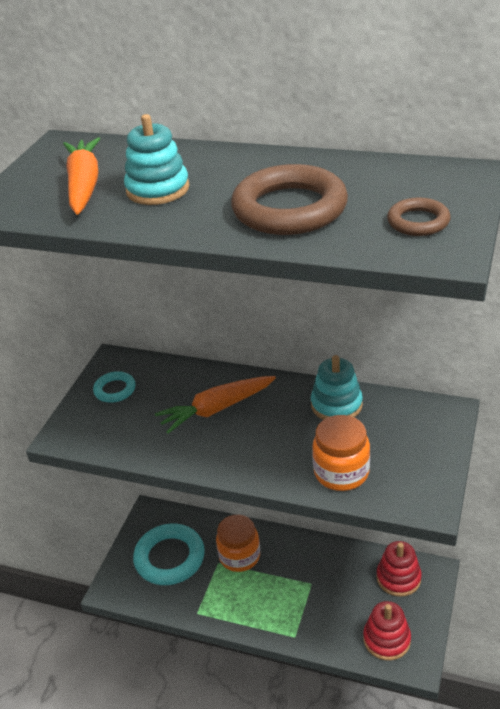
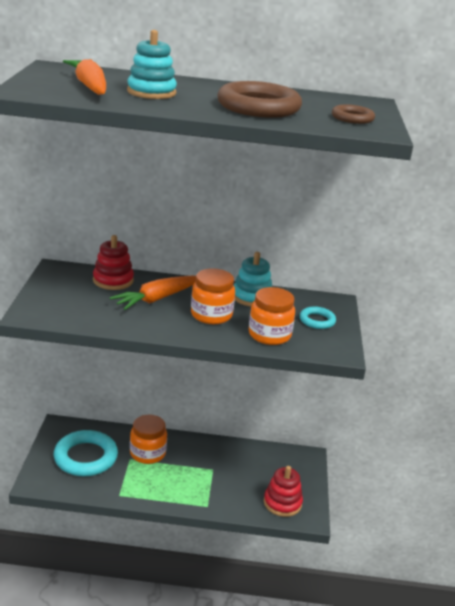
camera: 20 degrees left, 10 degrees down
(115, 390) = (65, 286): turquoise ring -> turquoise ring (317, 320)
(276, 437) = (211, 315): none -> orange jar
(398, 578) = (282, 462): red stacking toy -> red stacking toy (113, 280)

